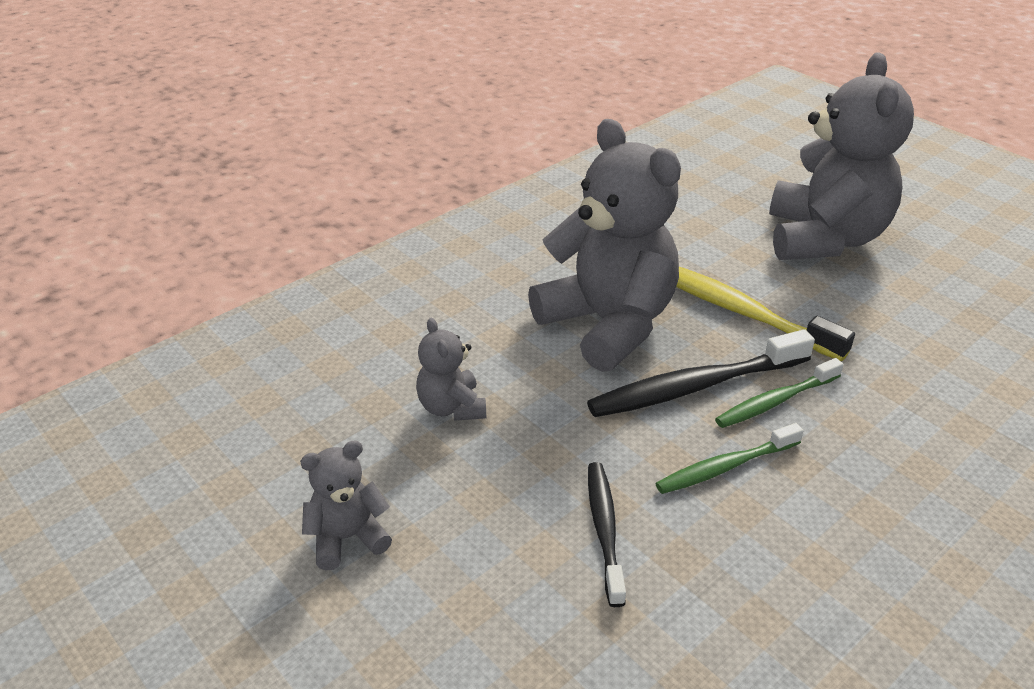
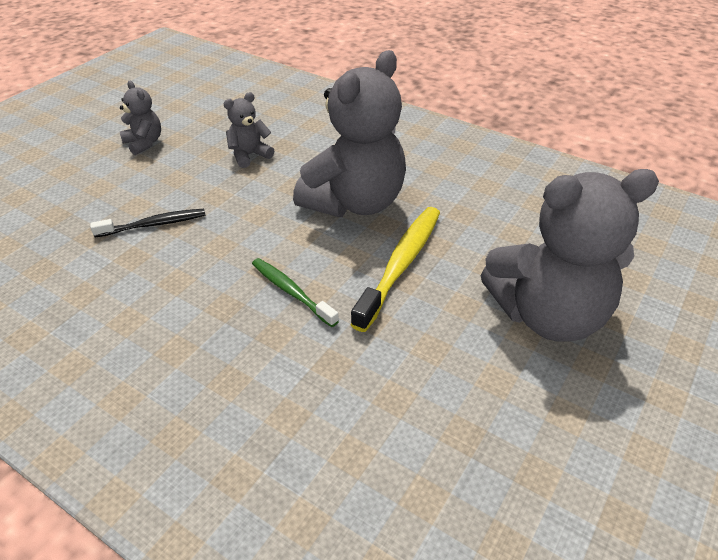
camera: 75 degrees right, 5 degrees up
(696, 386) = (297, 250): black toothbrush -> none
(726, 467) = (215, 270): green toothbrush -> none

